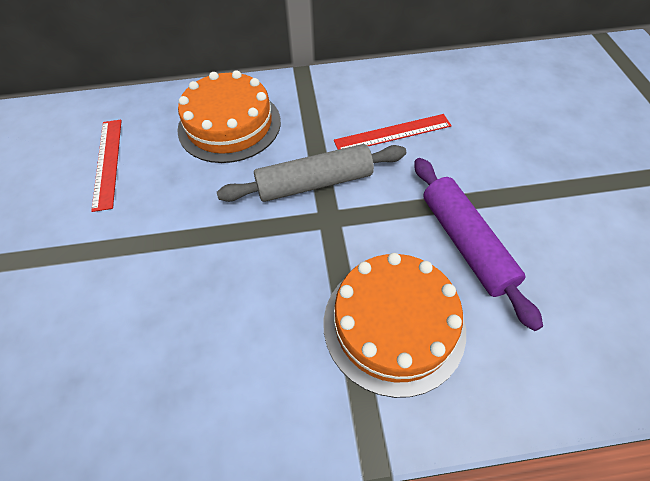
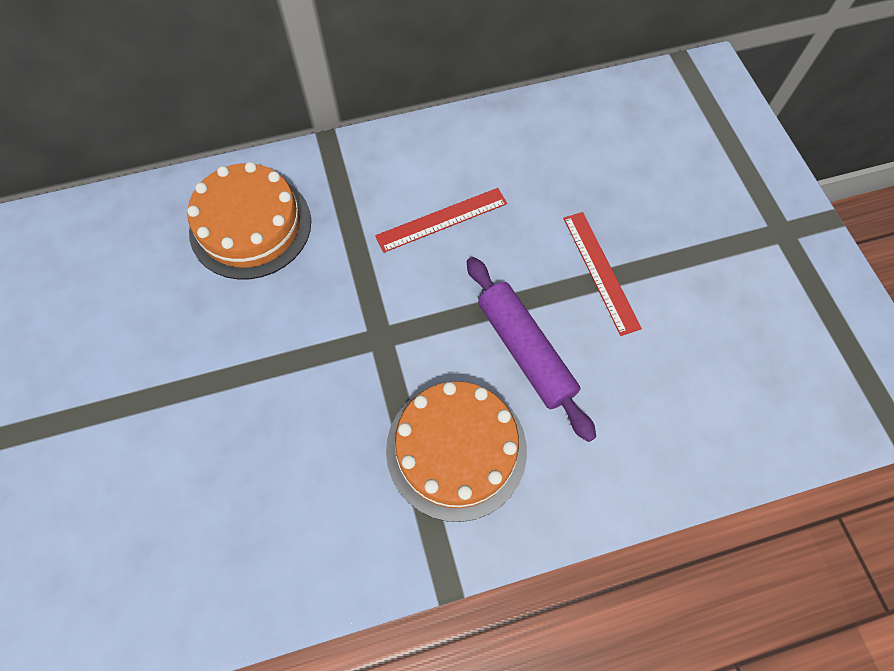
camera: 10 degrees left, 10 degrees up
(107, 162) = (115, 292): red ruler -> red ruler (600, 271)
(314, 183) = (360, 295): grey rolling pin -> none

